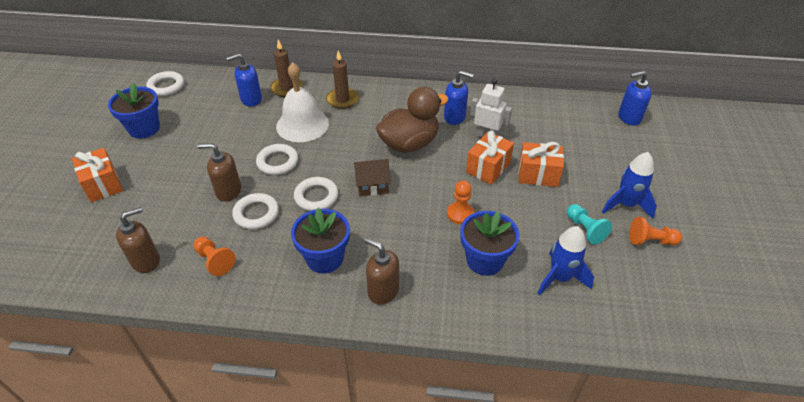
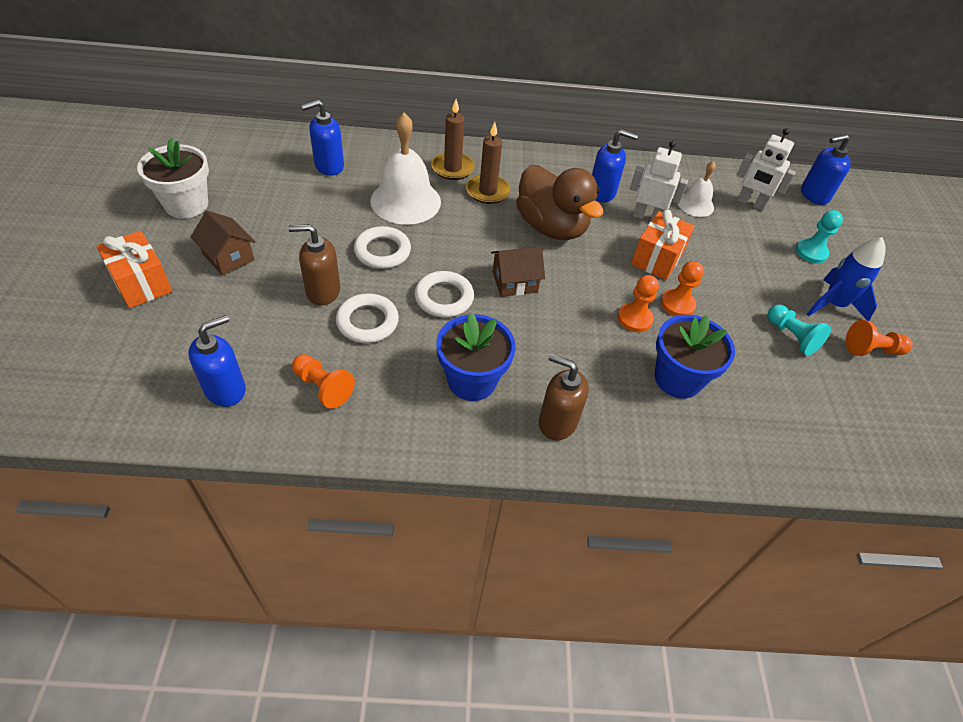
camera: 10 degrees left, 5 degrees up
(144, 128) = (186, 205): blue flower pot -> white flower pot
(146, 261) = (225, 389): brown soap dispenser -> blue soap dispenser
(166, 86) = (206, 146): white ring -> none
(166, 166) = (228, 257): none -> brown house
(286, 88) = (374, 152): brown candle -> brown candle (487, 191)
(409, 144) = (551, 227): brown duck -> brown duck turned 90 degrees clockwise
(497, 203) = (677, 304): none -> orange pawn
(528, 126) = (695, 204): none -> white bell
(538, 174) = (720, 267): orange gift -> none
(560, 278) = (774, 399): blue rocket -> none
(574, 124) = (750, 203): none -> white robot
(616, 163) = (811, 252): none -> turquoise pawn

